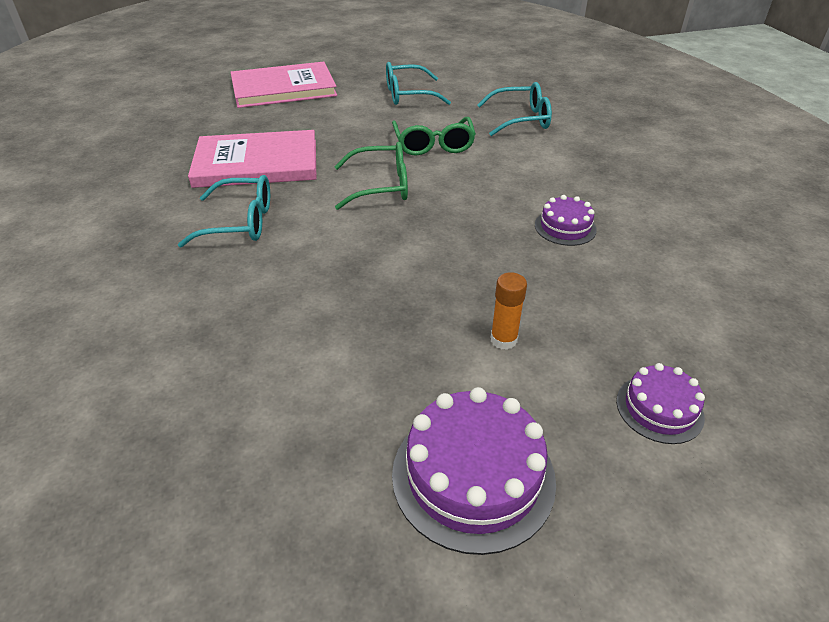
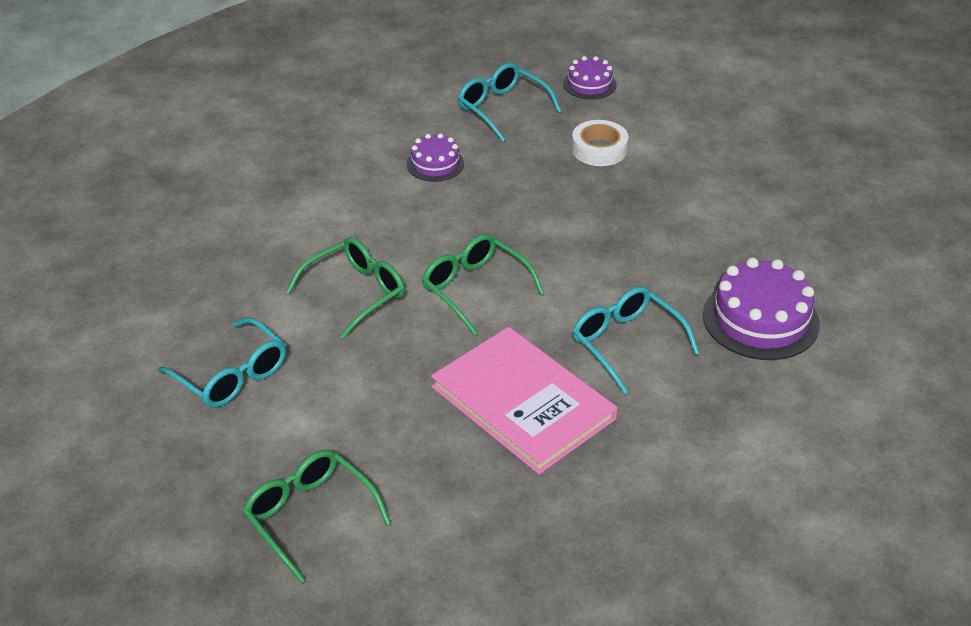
camera: 125 degrees left, 0 degrees up
(283, 88) = (309, 516): pink book -> green glasses
(473, 475) = (708, 125): purple cake -> purple cake (760, 319)
(503, 340) = (599, 149): orange glue stick -> white tape
(521, 119) = (233, 255): turquoise glasses -> turquoise glasses (502, 108)

